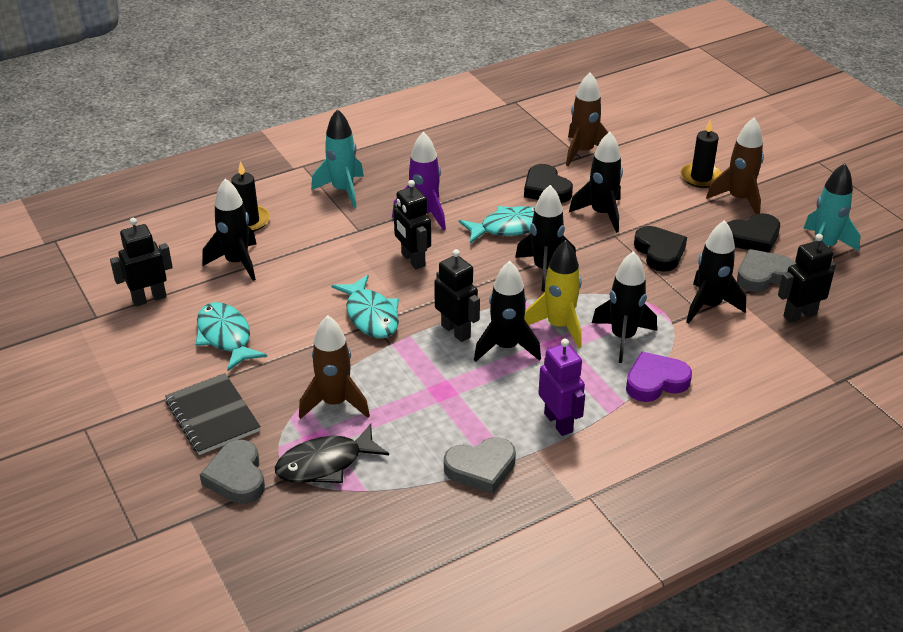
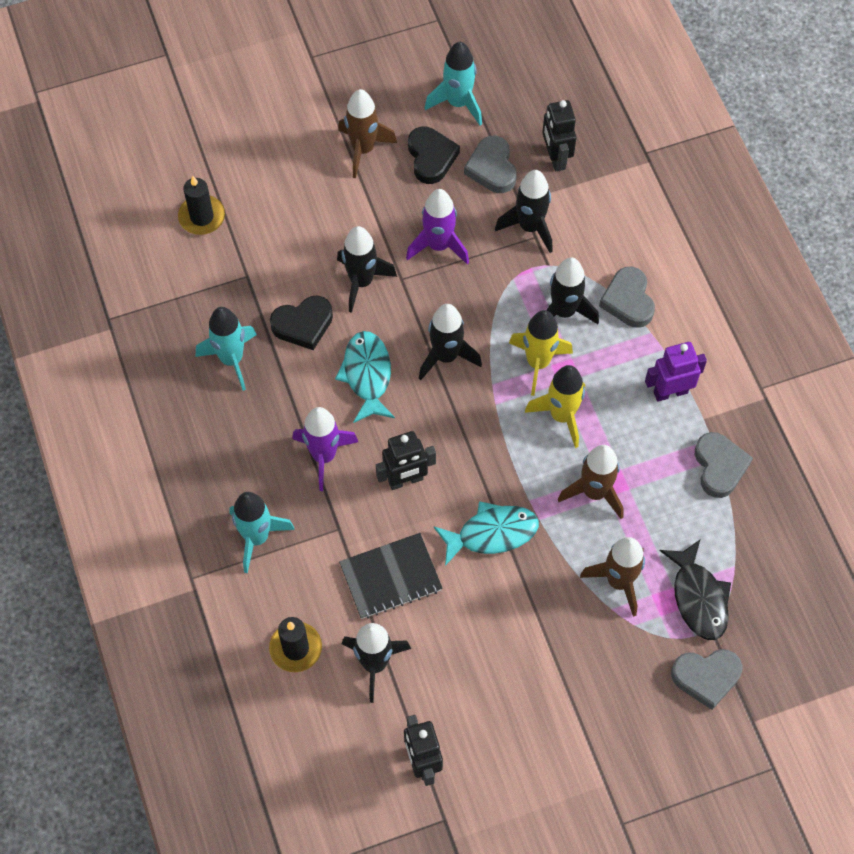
camera: 80 degrees left, 25 degrees up
(212, 416) = (621, 697): black notebook -> black notebook (391, 577)
(225, 337) = (502, 681): turquoise fish -> none
(456, 331) = (530, 456): black robot -> none
(500, 159) = (231, 359): none -> turquoise rocket
(506, 347) = (561, 416): black rocket -> yellow rocket
(583, 152) = (238, 271): brown rocket -> brown rocket (594, 492)
(655, 381) = (628, 300): purple heart -> grey heart
(659, 252) = (438, 245): black heart -> purple rocket
(701, 177) = (316, 171): black candle -> black candle (202, 217)

